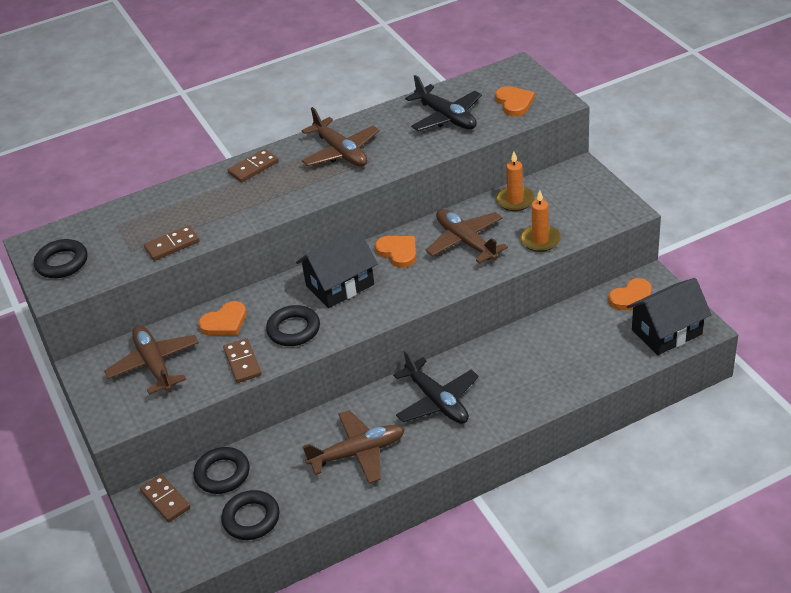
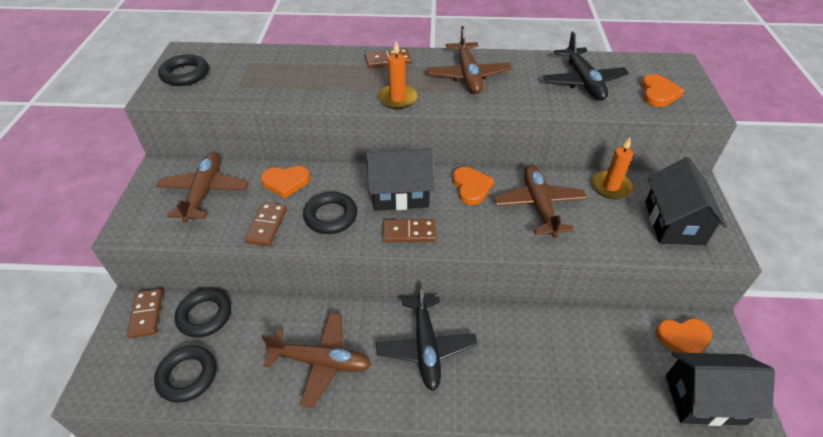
camera: 25 degrees right, 5 degrees up
(172, 245) = (271, 95): brown domino -> brown domino (409, 233)
(540, 240) = (613, 238): orange candle -> orange candle (397, 98)
(580, 208) = (673, 222): none -> black house

